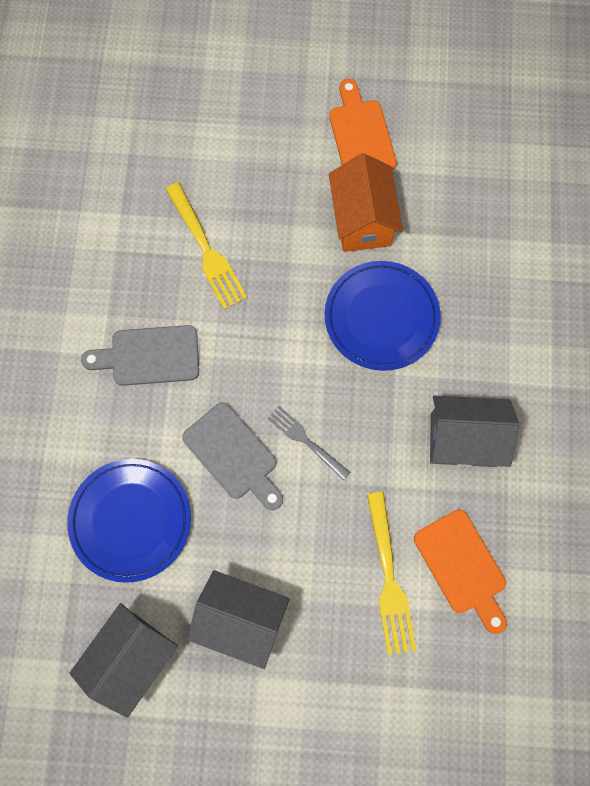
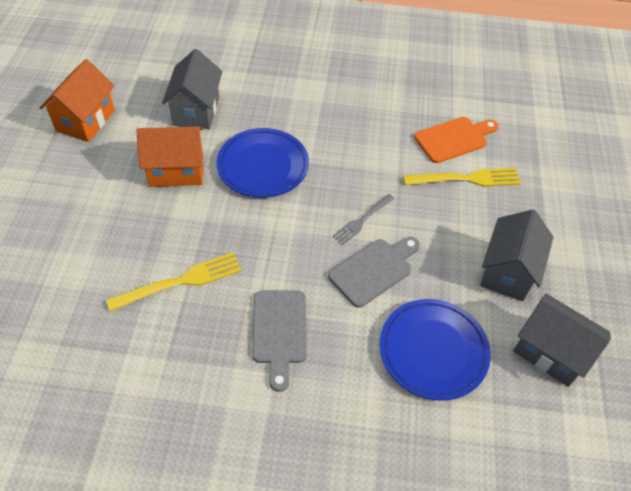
camera: 90 degrees left, 20 degrees down
(361, 135) = (96, 165): orange cutting board -> none
(430, 108) = (85, 120): none -> orange house
(463, 440) = (363, 129): grey house -> grey house (196, 110)

